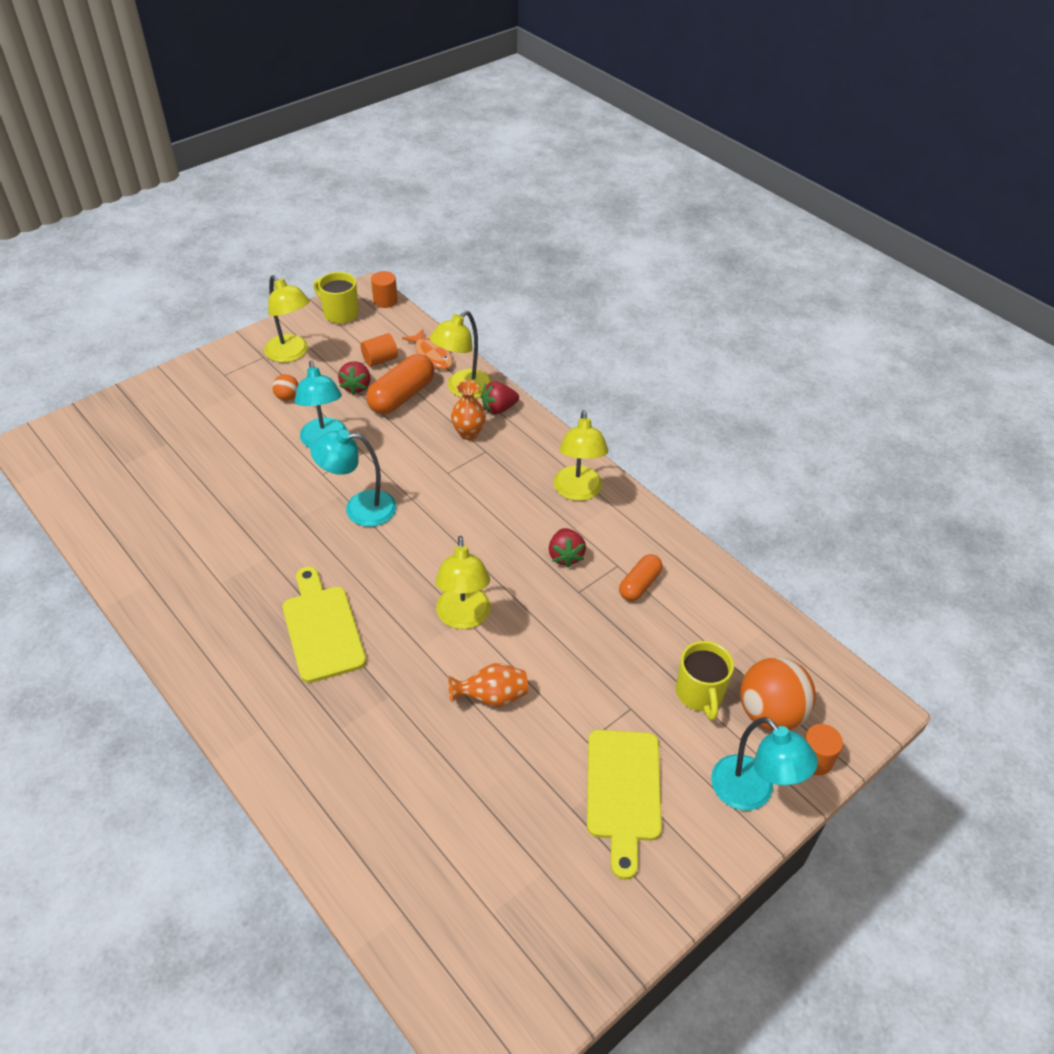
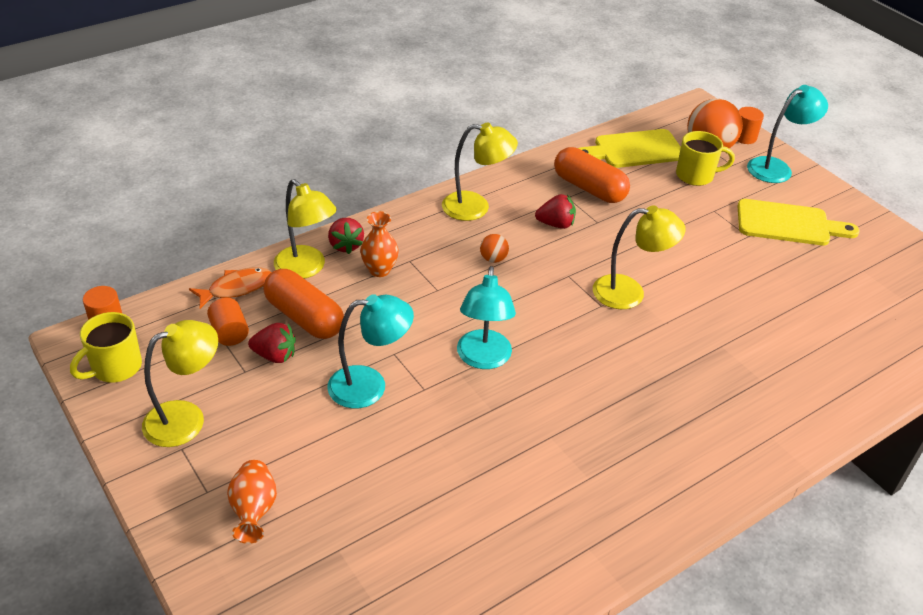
camera: 85 degrees left, 5 degrees down
(287, 397) = (276, 421): orange ball -> orange ball (493, 259)
(322, 628) = (648, 391): yellow cutting board -> yellow cutting board (634, 150)
(492, 697) = (714, 283): orange vase -> orange vase (254, 511)
(639, 584) = (589, 188): orange capsule -> orange capsule, size x1.64

